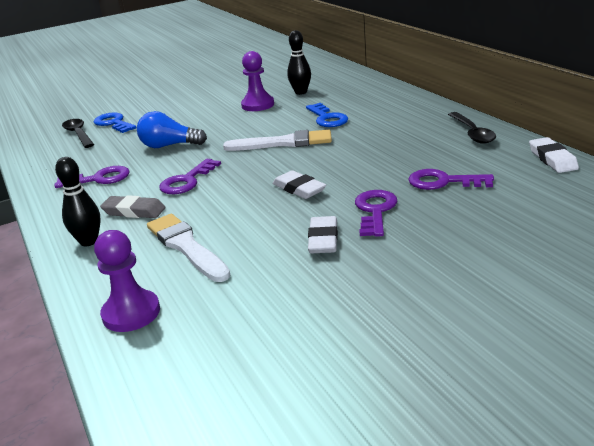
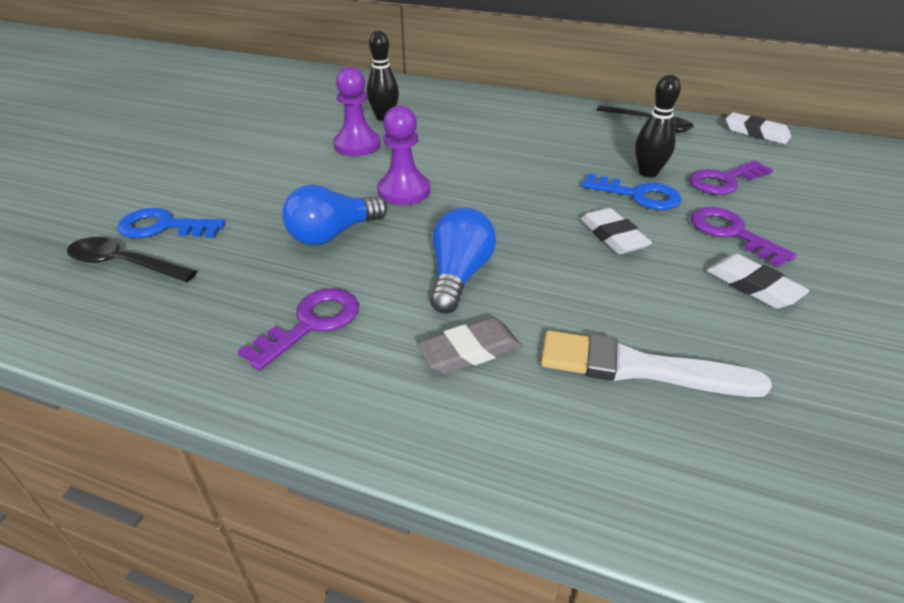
camera: 45 degrees left, 10 degrees up
(89, 241) = (493, 432): black bowling pin -> black bowling pin (648, 173)
(131, 313) = (767, 505): purple pawn -> purple pawn (404, 191)
(187, 181) = (459, 276): purple key -> blue light bulb
(283, 143) = (485, 185): white brush -> none
(299, 189) = (613, 236): white eraser -> white eraser turned 60 degrees clockwise
(327, 118) = (478, 142): blue key -> blue key (638, 195)

